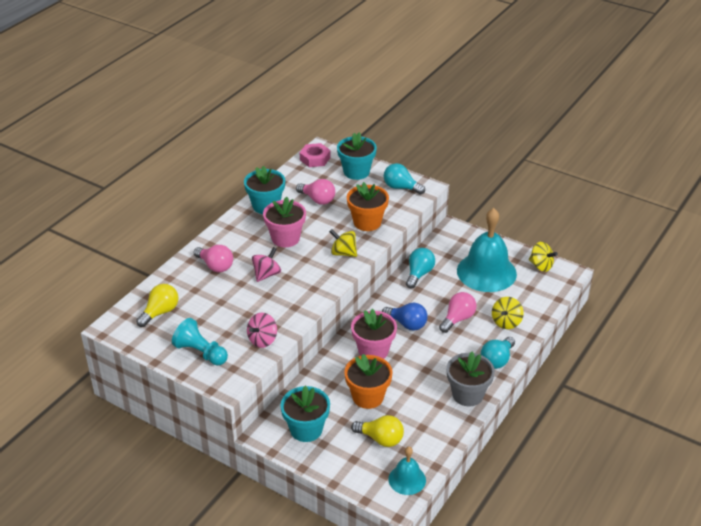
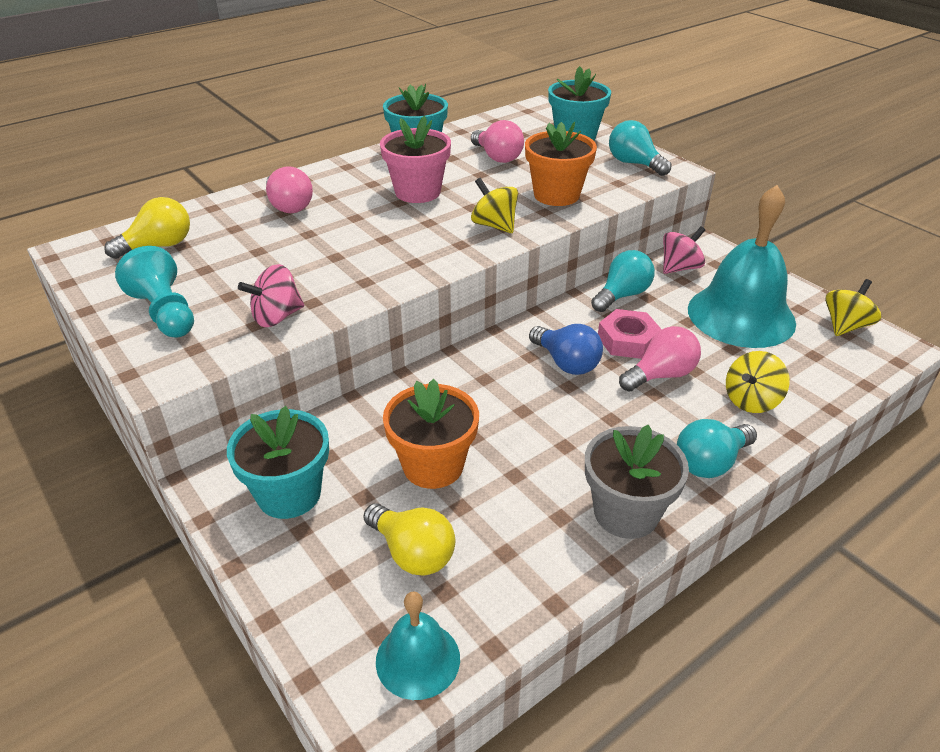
camera: 20 degrees right, 0 degrees up
(266, 274) = (355, 230): pink spinning top -> pink spinning top (680, 268)
(315, 158) = (523, 115): pink nut -> pink nut (627, 340)
(373, 351) = (486, 391): pink flower pot -> none
(541, 266) = (845, 326): yellow spinning top -> yellow spinning top turned 105 degrees counterclockwise

